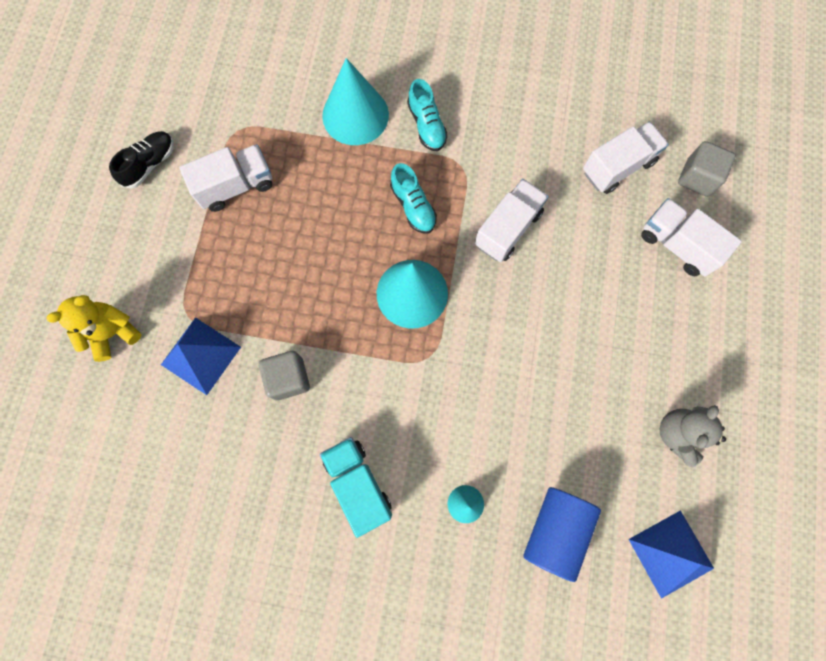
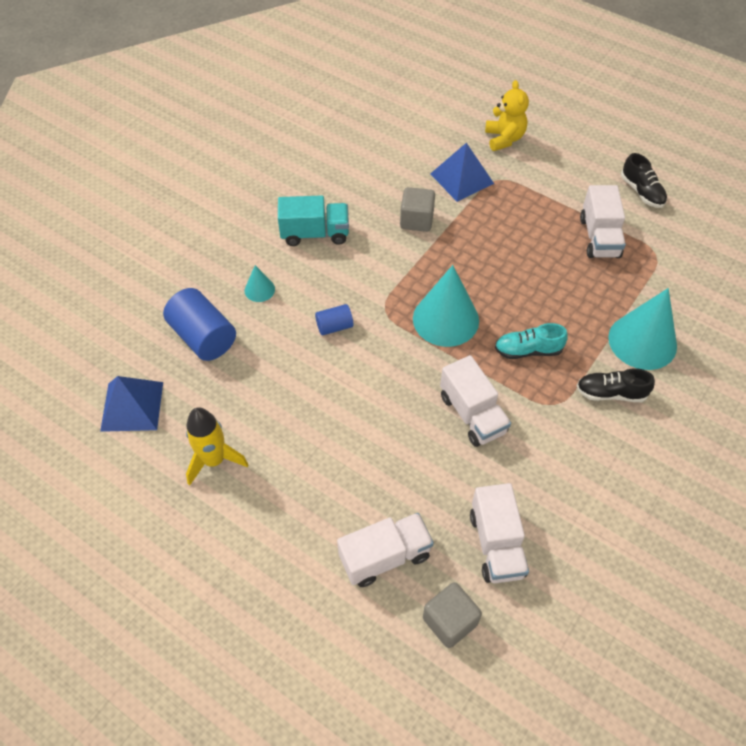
camera: 115 degrees right, 20 degrees down
(426, 125) = (611, 393): turquoise shoe -> black shoe
(474, 398) = (334, 326): none -> blue cylinder
(678, 434) = (214, 460): grey teddy bear -> yellow rocket

